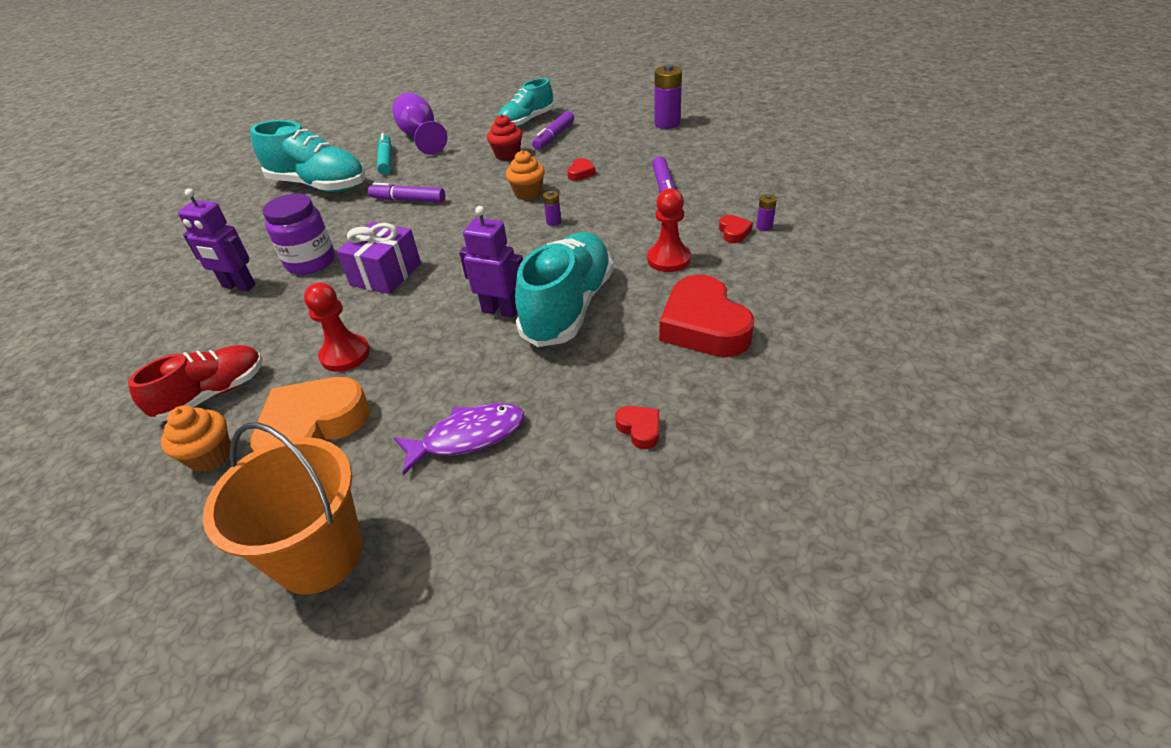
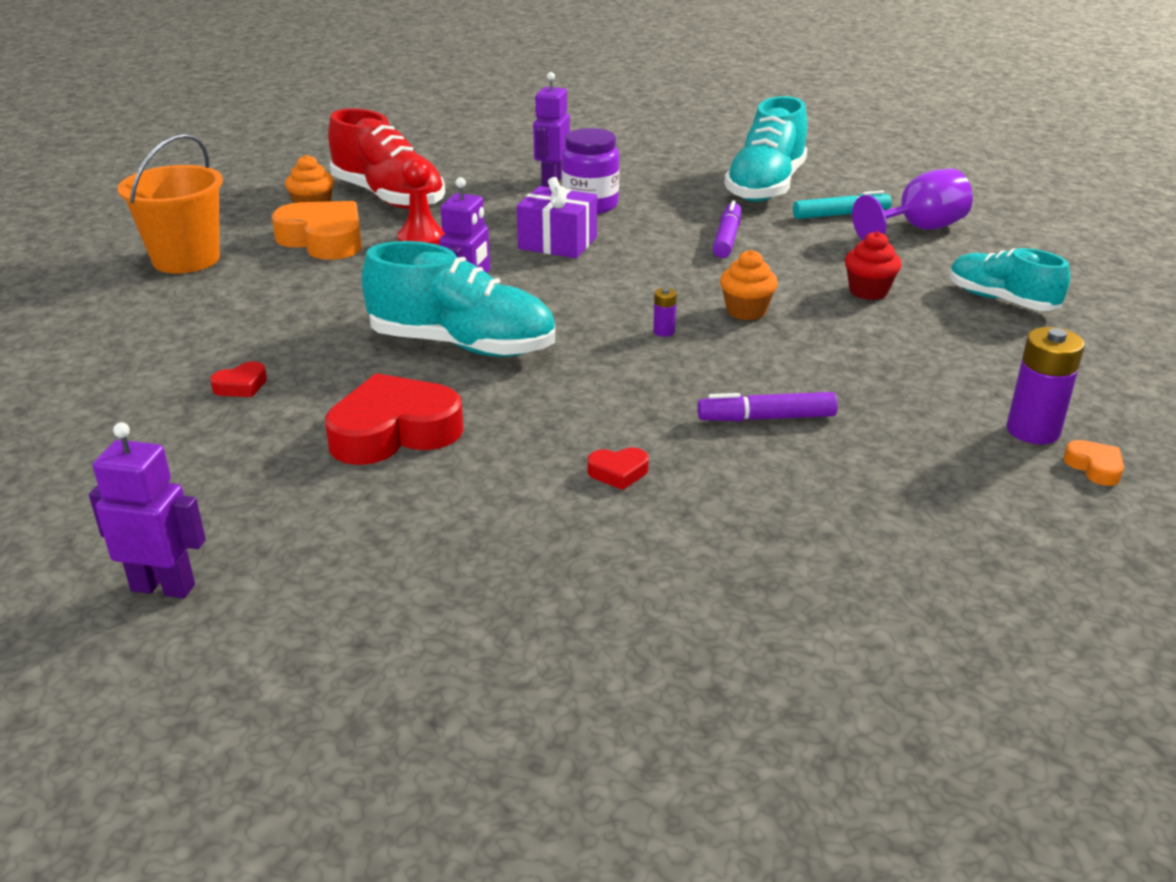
camera: 85 degrees right, 10 degrees down
(213, 394) = (389, 197): red shoe -> red shoe, size x1.56
(468, 437) = (278, 303): purple fish -> none
(554, 137) = (944, 324): purple marker -> none
(581, 173) = (813, 349): red heart -> none
(668, 259) = (552, 414): red pawn -> none
(697, 114) = (1094, 467): none -> orange heart
(764, 227) = (631, 503): purple battery -> none
(934, 408) = (163, 587): none -> purple robot

